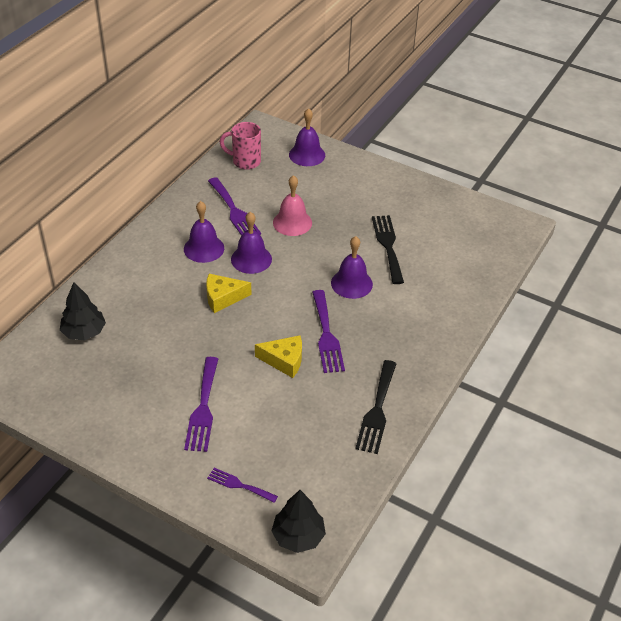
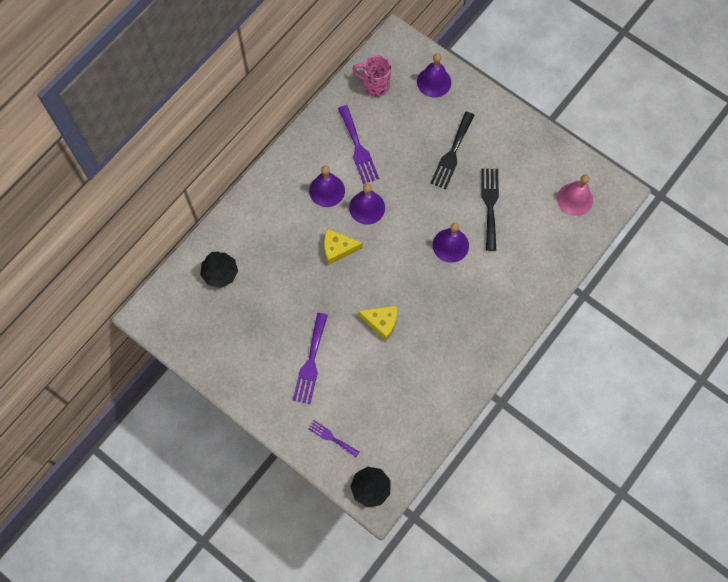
camera: 10 degrees right, 25 degrees up
(292, 222) = (408, 167): pink bell -> pink bell (575, 199)
(326, 335) = (420, 300): purple fork -> none
(377, 410) = (449, 381): black fork -> black fork (452, 153)

